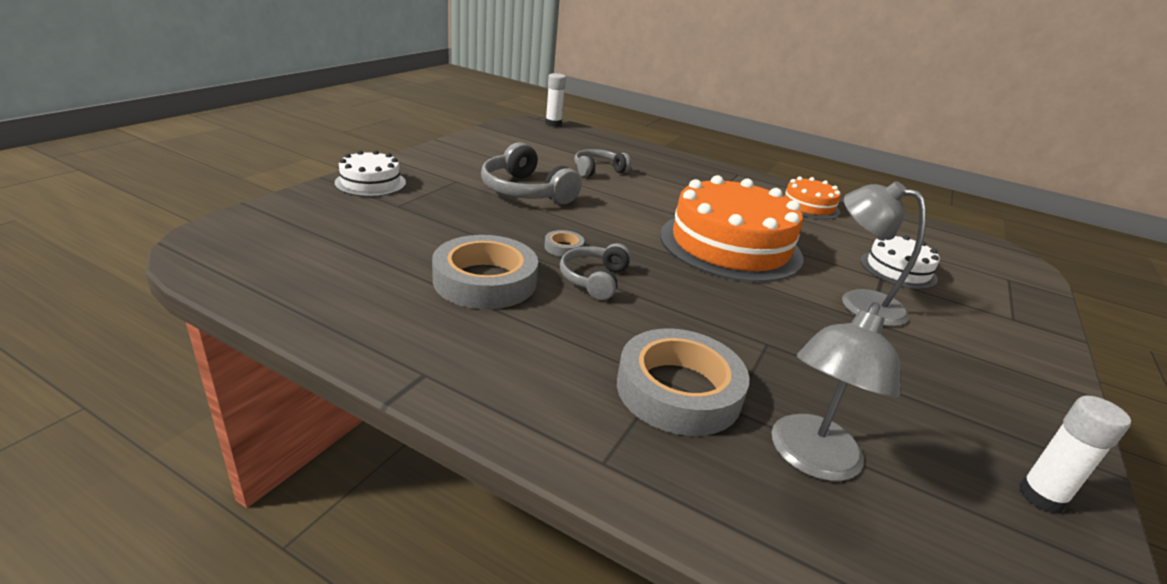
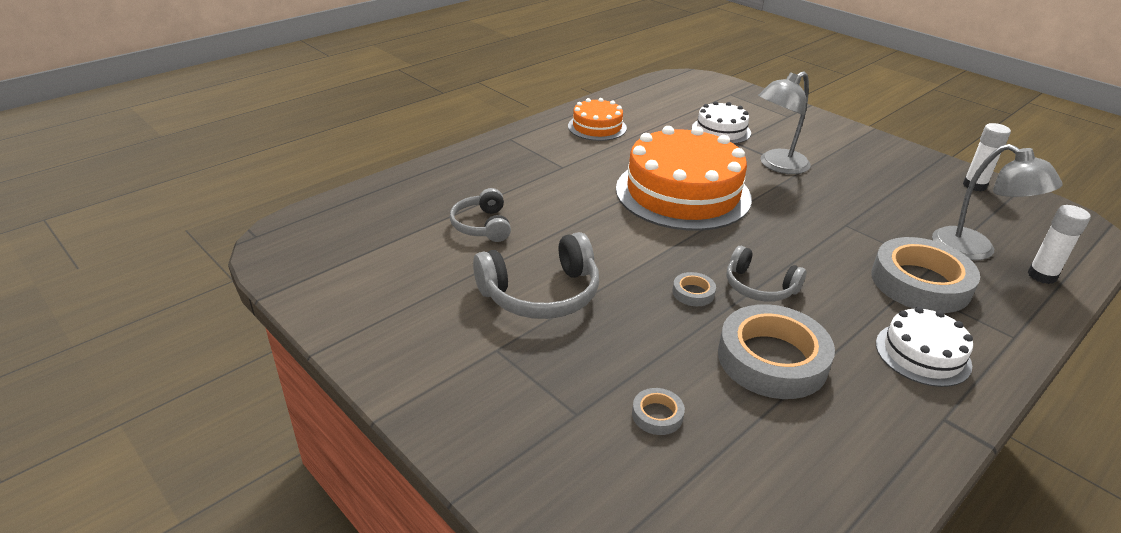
camera: 70 degrees left, 5 degrees up
(370, 183) = (490, 439): white cake -> white cake (922, 354)
(402, 231) = (657, 415): none -> grey tape
(553, 124) = (288, 225): white glue stick -> white glue stick (1042, 275)

